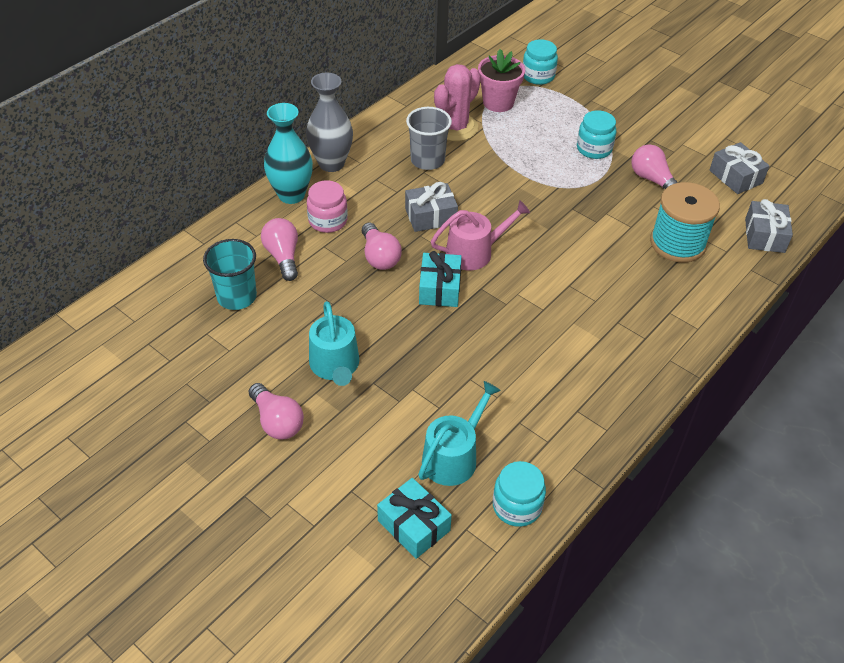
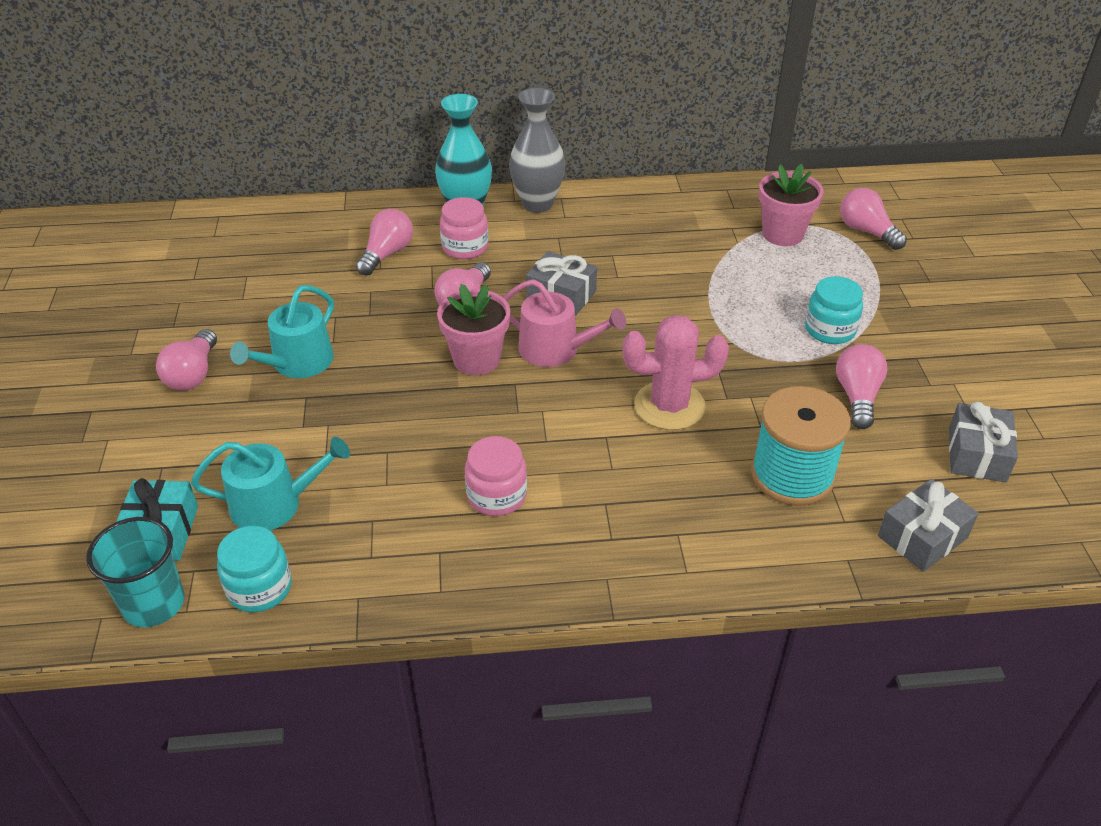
camera: 45 degrees right, 5 degrees down
(237, 297) = (307, 263): turquoise cup -> turquoise cup (153, 603)
(427, 160) = (631, 247): grey cup -> none
(439, 288) = (476, 359): turquoise gift -> pink flower pot
(455, 127) = (702, 233): pink cactus -> pink cactus (669, 406)
(538, 76) = (866, 231): turquoise jar -> pink light bulb
(562, 358) = (496, 496): none -> pink jar

